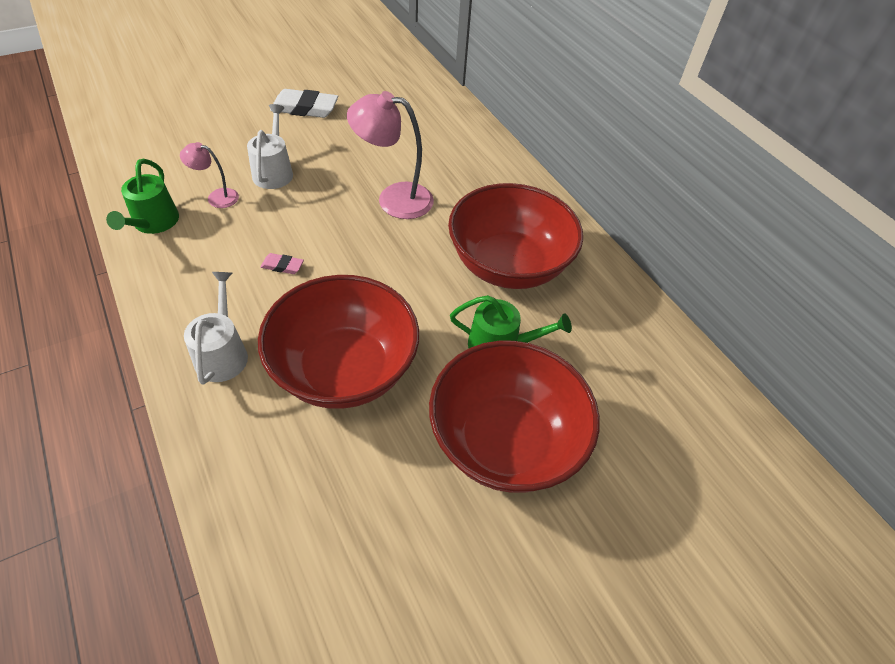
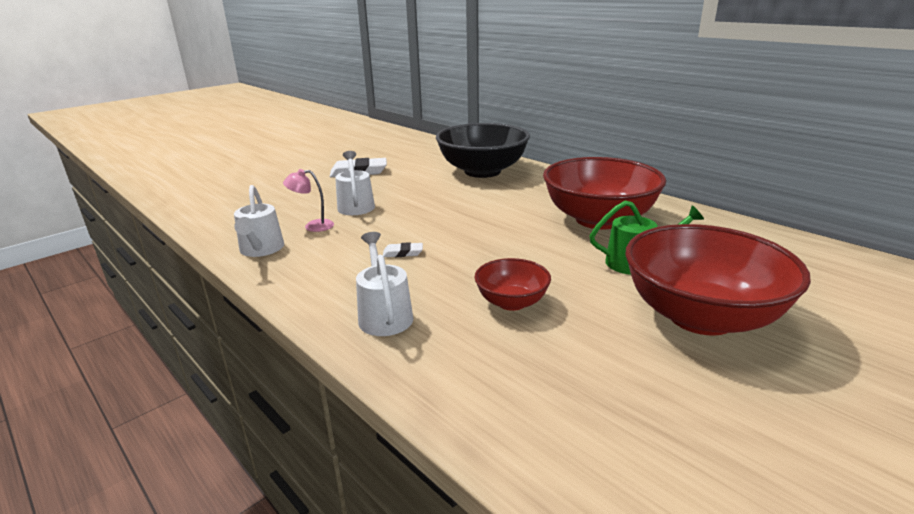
camera: 10 degrees left, 25 degrees down
(153, 223) = (261, 249): green watering can -> white watering can
(282, 266) = (403, 253): pink eraser -> white eraser
(344, 369) = (511, 302): red bowl -> red bowl, size x0.49
(394, 199) = (471, 203): pink lamp -> none
(438, 141) = (482, 171): none -> black bowl

